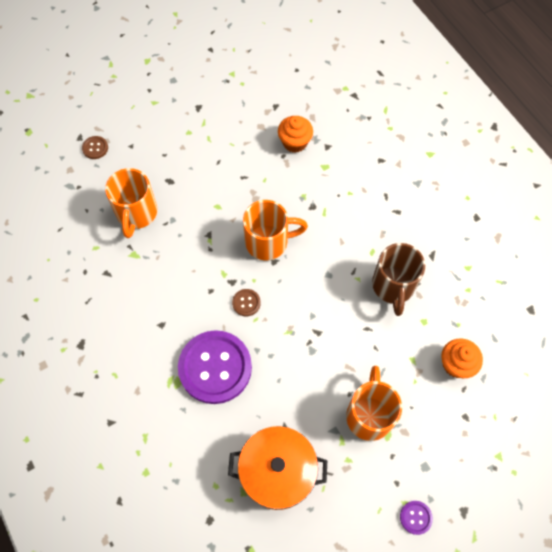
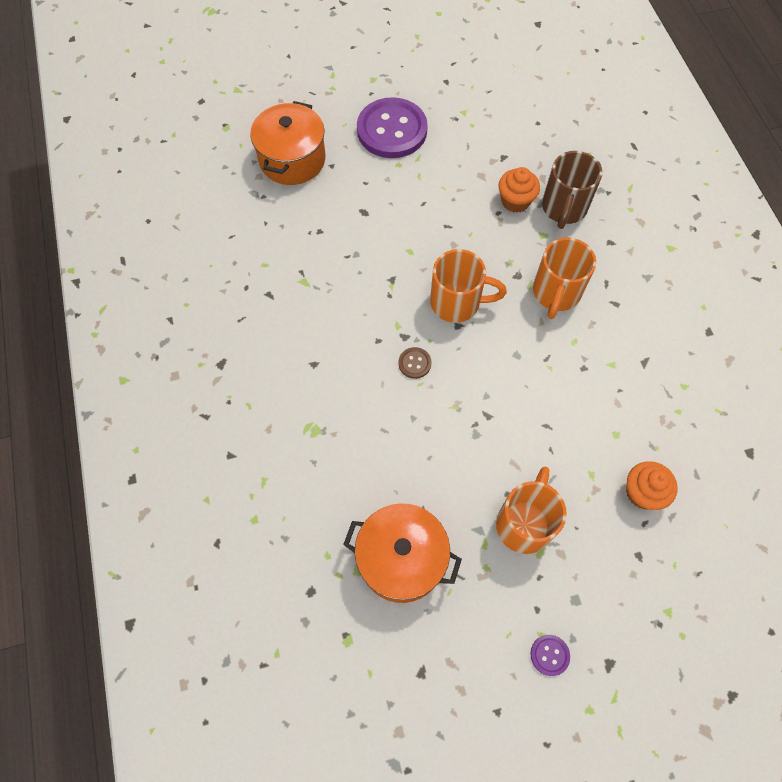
camera: 15 degrees right, 0 degrees up
(95, 148) = (292, 159): brown button -> orange pot
(136, 213) = (318, 238): orange mug -> orange mug (556, 293)
(215, 367) = (361, 425): purple button -> purple button (392, 130)
(393, 286) = (589, 386): brown mug -> brown mug (564, 208)

